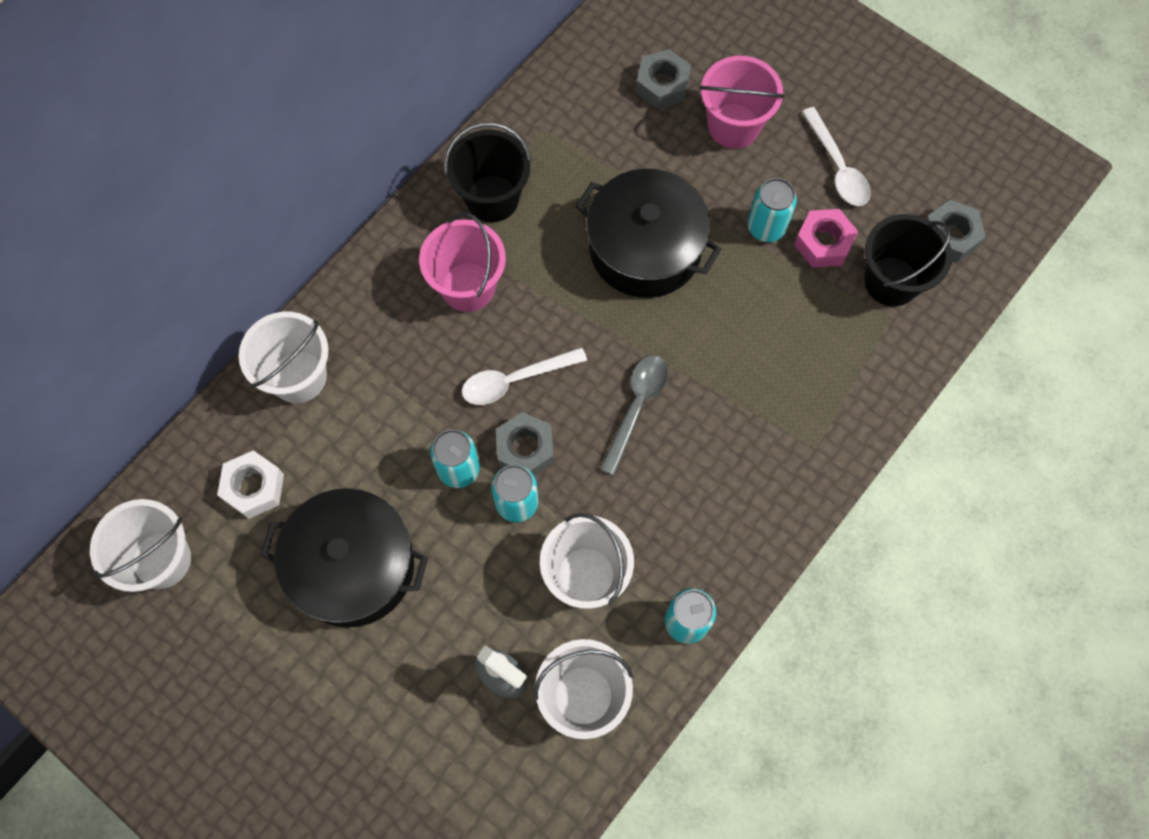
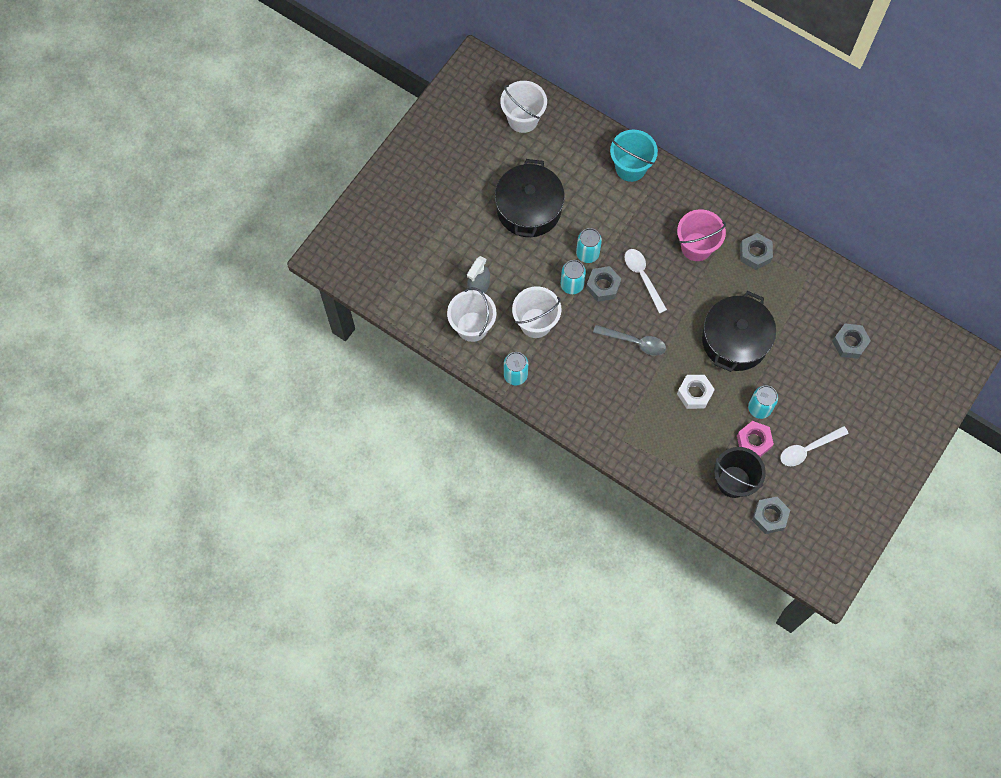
camera: 85 degrees right, 0 degrees up
(254, 487) = (566, 155): white nut -> white nut (694, 393)
(298, 376) = (630, 167): white bucket -> turquoise bucket
(492, 198) = (755, 254): black bucket -> grey nut
(733, 126) = (827, 386): pink bucket -> none

